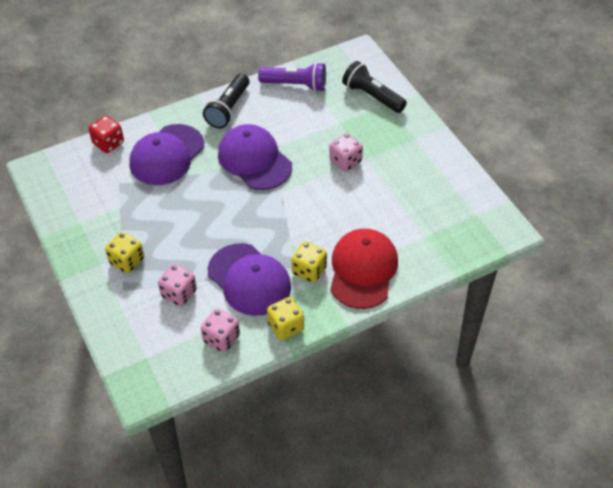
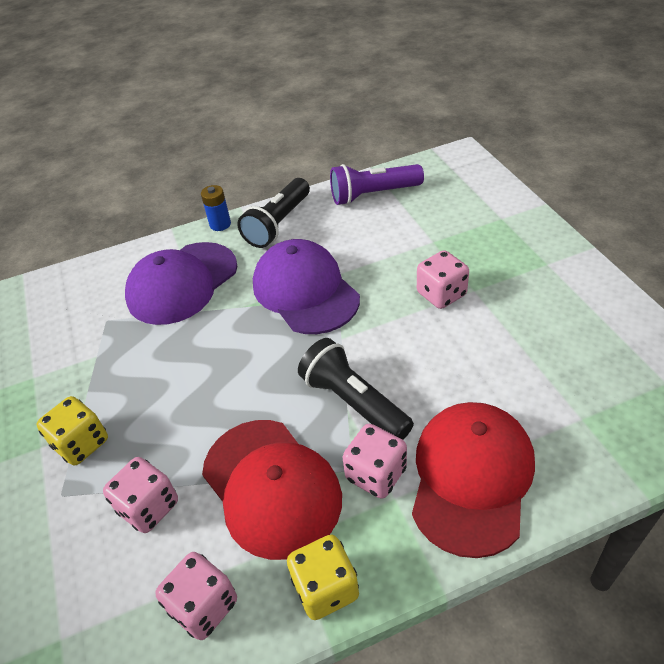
camera: 10 degrees right, 5 degrees down
(108, 143) = (108, 267): red dice -> none
(185, 109) = (220, 224): none -> blue battery
(249, 280) = (271, 487): purple cap -> red cap
(295, 85) = (373, 195): purple flashlight -> purple flashlight turned 150 degrees clockwise
(309, 270) = (376, 474): yellow dice -> pink dice
(372, 96) = (480, 207): black flashlight -> black flashlight (353, 402)

